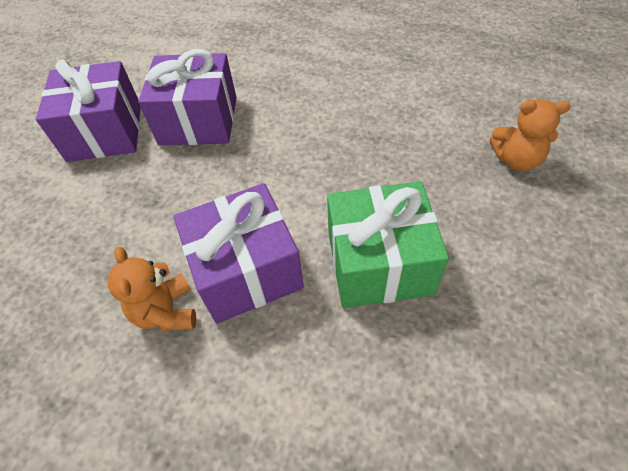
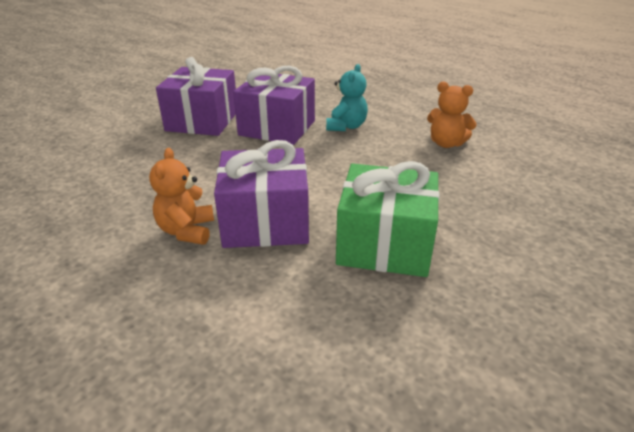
camera: 15 degrees right, 20 degrees down
(275, 98) = (346, 126): none -> turquoise teddy bear
(516, 160) = (551, 205): orange teddy bear -> orange teddy bear (446, 143)

